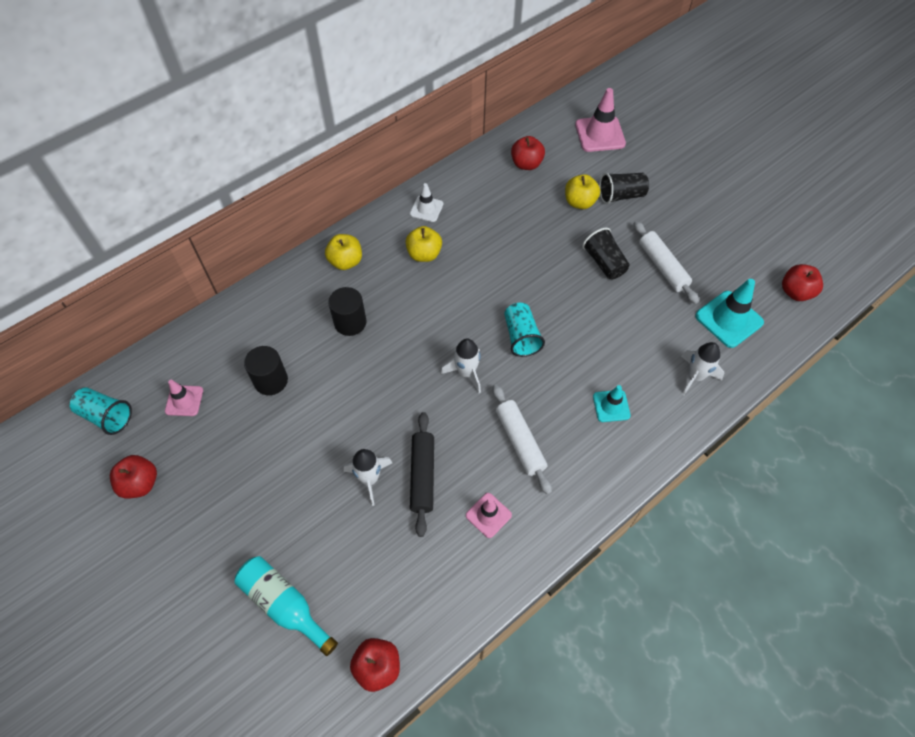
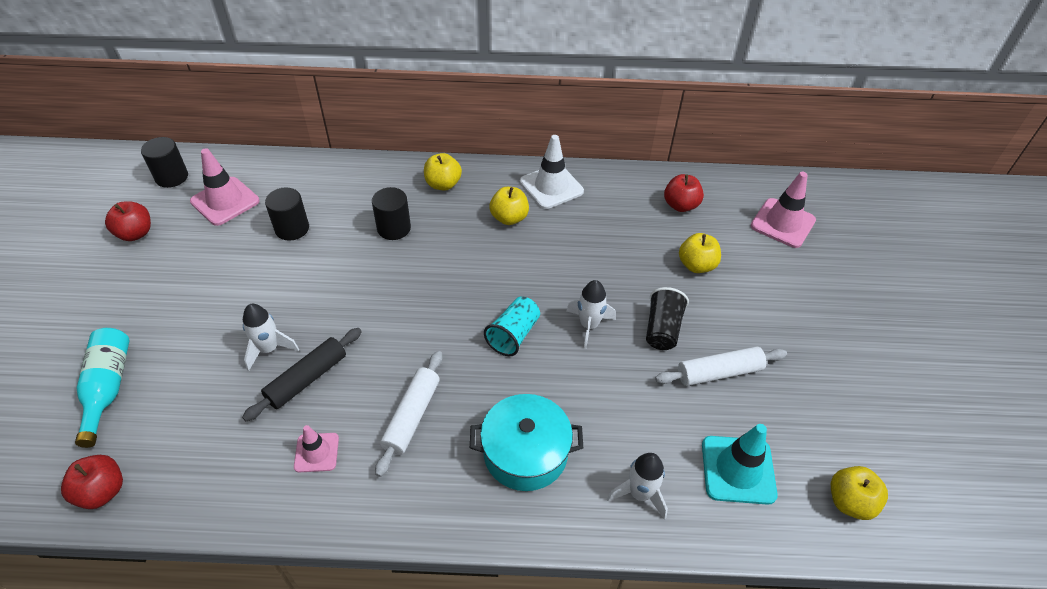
camera: 40 degrees right, 10 degrees down
(106, 416) = (172, 177): turquoise cup -> black cylinder
(184, 401) = (225, 201): pink traffic cone -> pink traffic cone, size x1.67
(426, 209) = (551, 187): white traffic cone -> white traffic cone, size x1.67
(466, 373) = (434, 329): white rocket -> white rocket (589, 325)
(611, 406) = (525, 453): turquoise traffic cone -> turquoise pot
(621, 196) = (745, 285): black cup -> none
(662, 267) = (719, 372): white rolling pin -> white rolling pin turned 60 degrees clockwise
(795, 292) = (849, 502): red apple -> yellow apple

